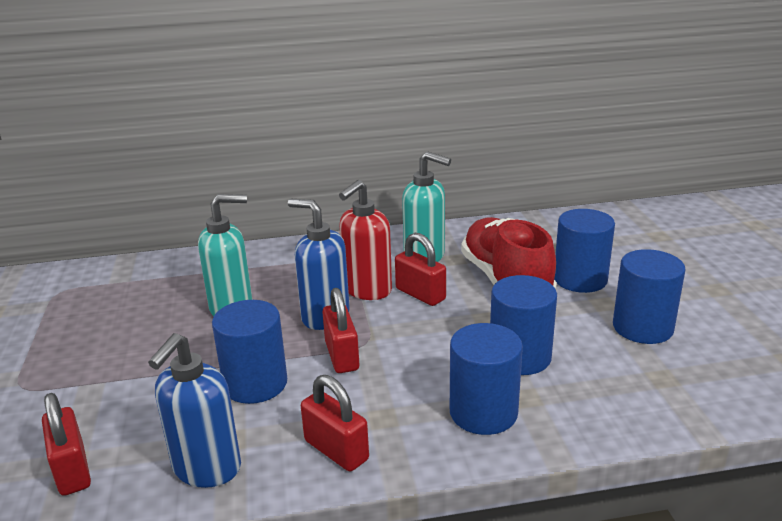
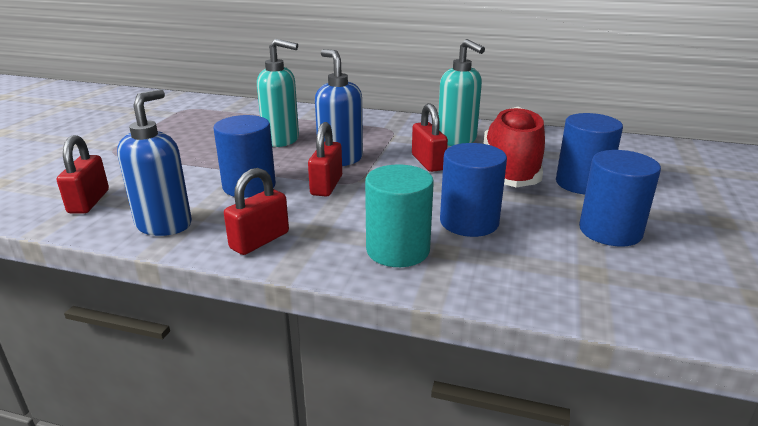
camera: 25 degrees right, 0 degrees up
(206, 468) = (164, 225): blue soap dispenser -> blue soap dispenser turned 150 degrees clockwise
(336, 450) = (259, 240): red padlock -> red padlock turned 60 degrees clockwise
(367, 290) = (389, 151): red soap dispenser -> none
(483, 412) = (398, 250): blue cylinder -> turquoise cylinder

